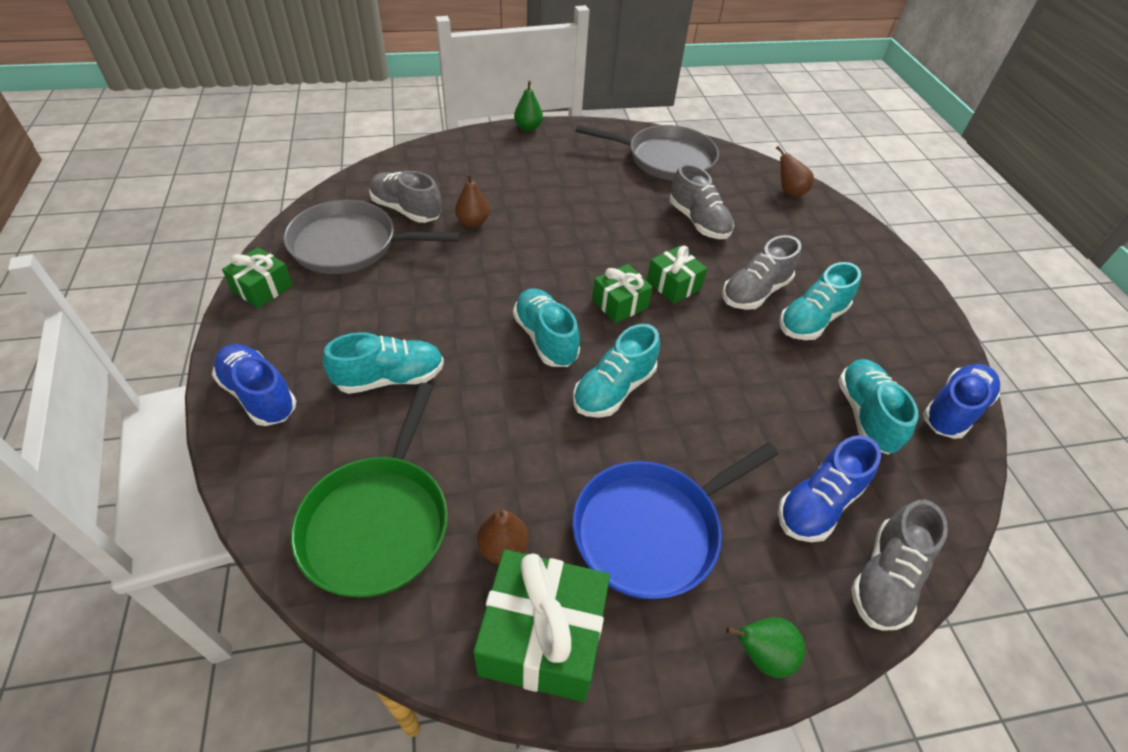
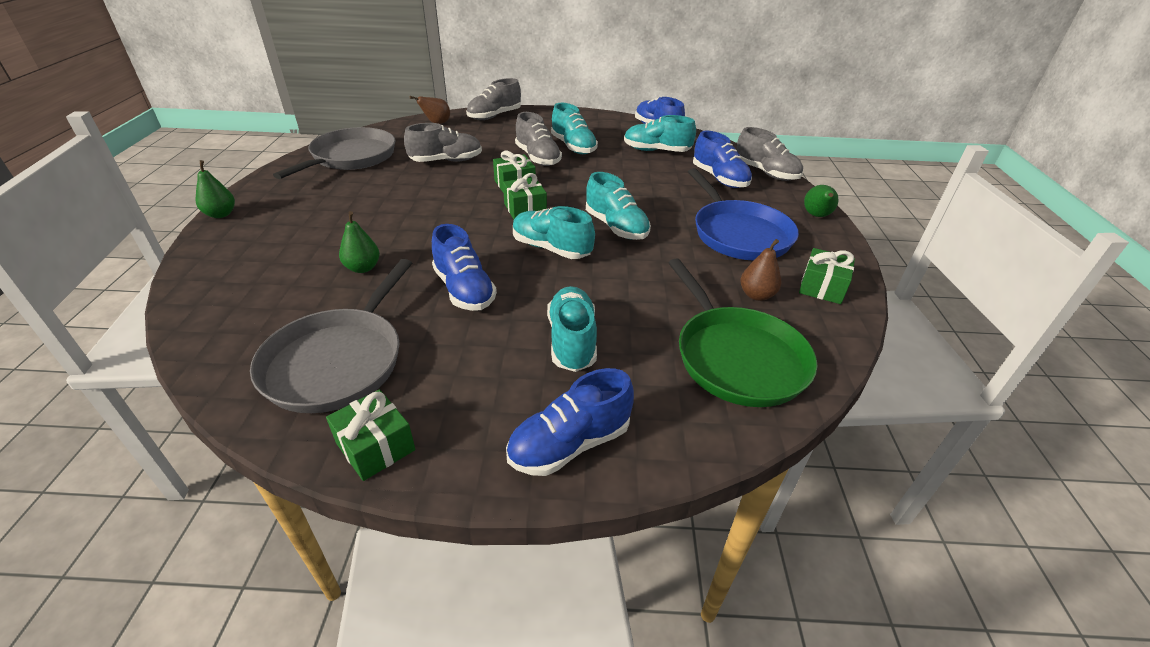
camera: 75 degrees left, 10 degrees down
(378, 522) = (737, 358): green pan -> green pan turned 45 degrees clockwise
(406, 210) = (302, 312): grey shoe -> grey shoe (494, 116)
(455, 290) = (464, 290): none -> blue shoe
(473, 222) = (363, 268): brown pear -> green pear
(542, 637) = (822, 287): green gift -> green gift, size x0.58
(545, 338) = (551, 248): turquoise shoe -> turquoise shoe turned 45 degrees clockwise

